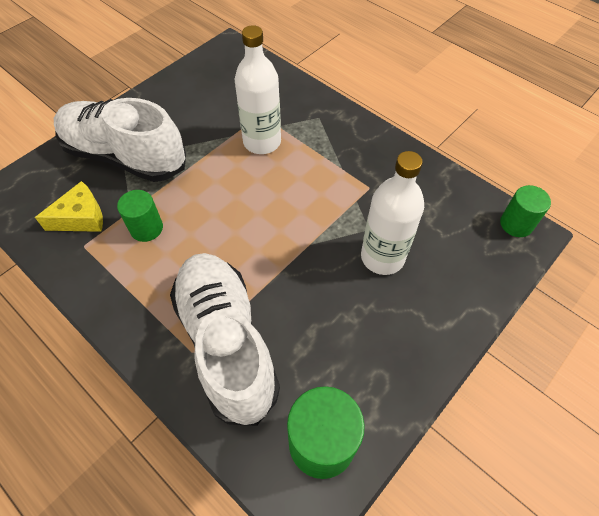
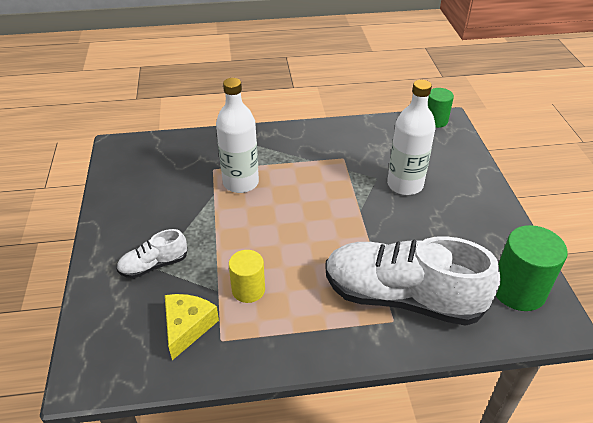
camera: 50 degrees left, 15 degrees down
(125, 156) = (154, 265): white shoe -> white shoe, size x0.46
(146, 228) = (248, 290): green cylinder -> yellow cylinder

